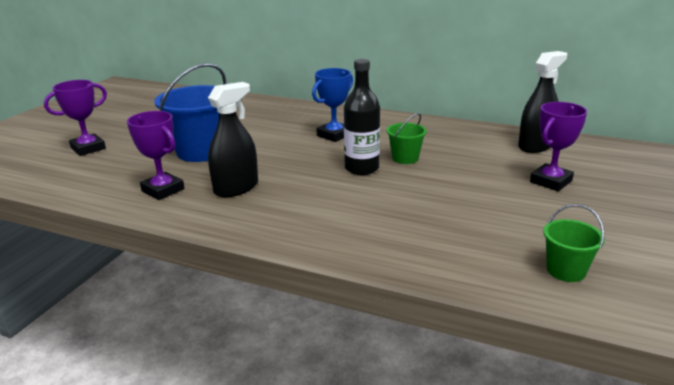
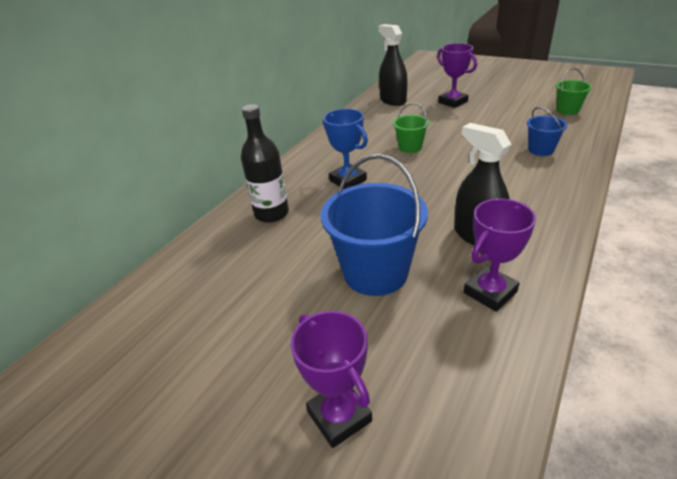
camera: 80 degrees left, 10 degrees up
(361, 168) = (430, 167): black bottle -> black bottle (271, 213)
(412, 233) = (541, 150): none -> blue bucket

